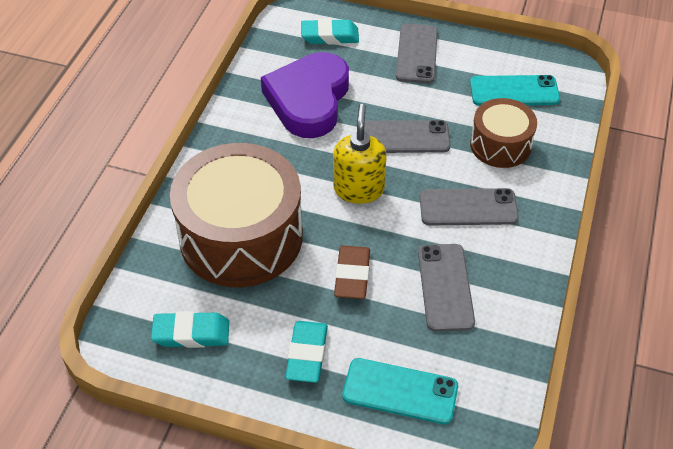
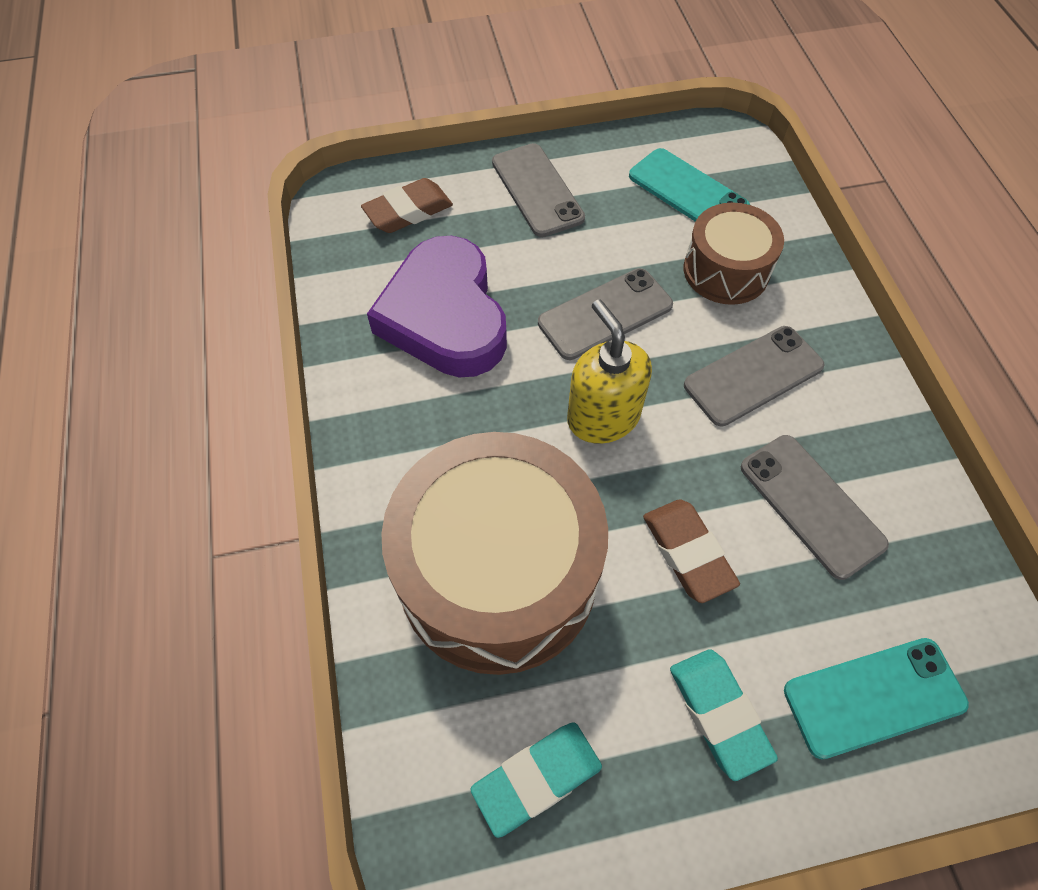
camera: 30 degrees left, 10 degrees up
(329, 36) = (408, 211): turquoise eraser -> brown eraser
(514, 91) = (688, 191): turquoise phone -> turquoise phone turned 75 degrees clockwise

